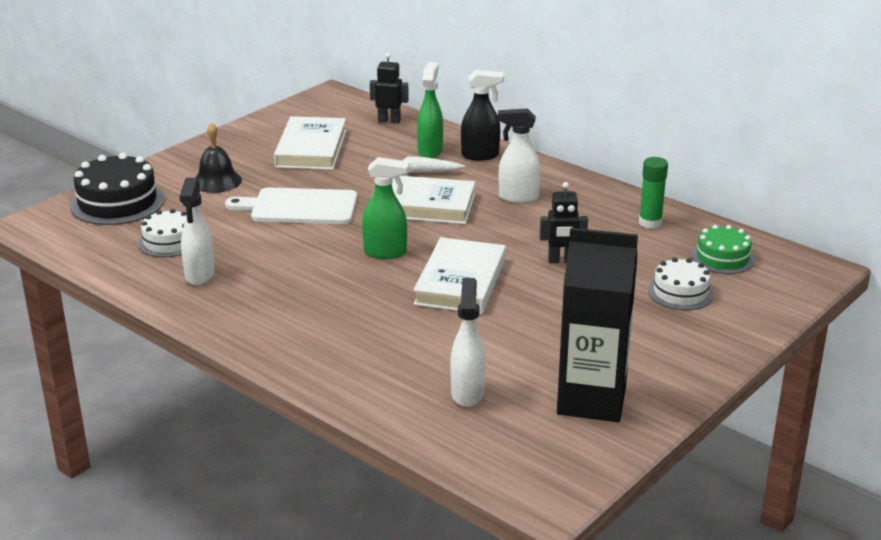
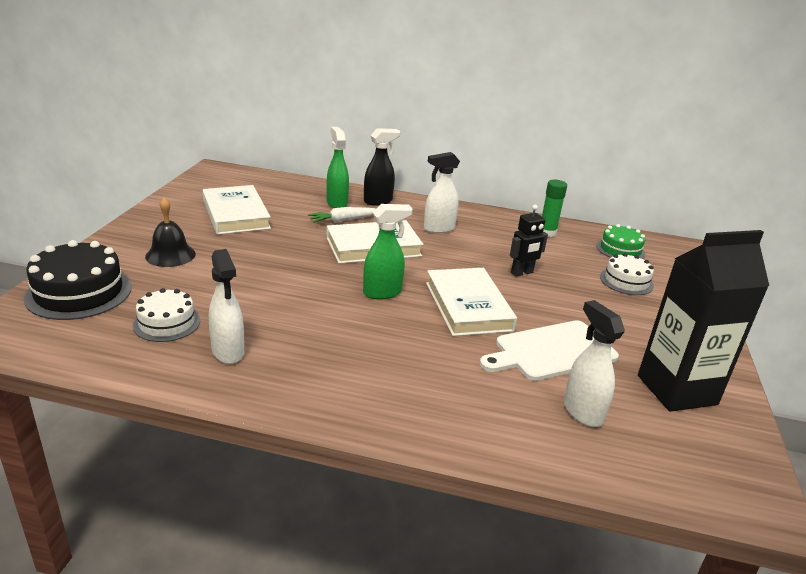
camera: 30 degrees left, 0 degrees up
(299, 207) = (269, 266): white cutting board -> white cutting board (551, 351)
(389, 121) = (282, 184): black robot -> none

